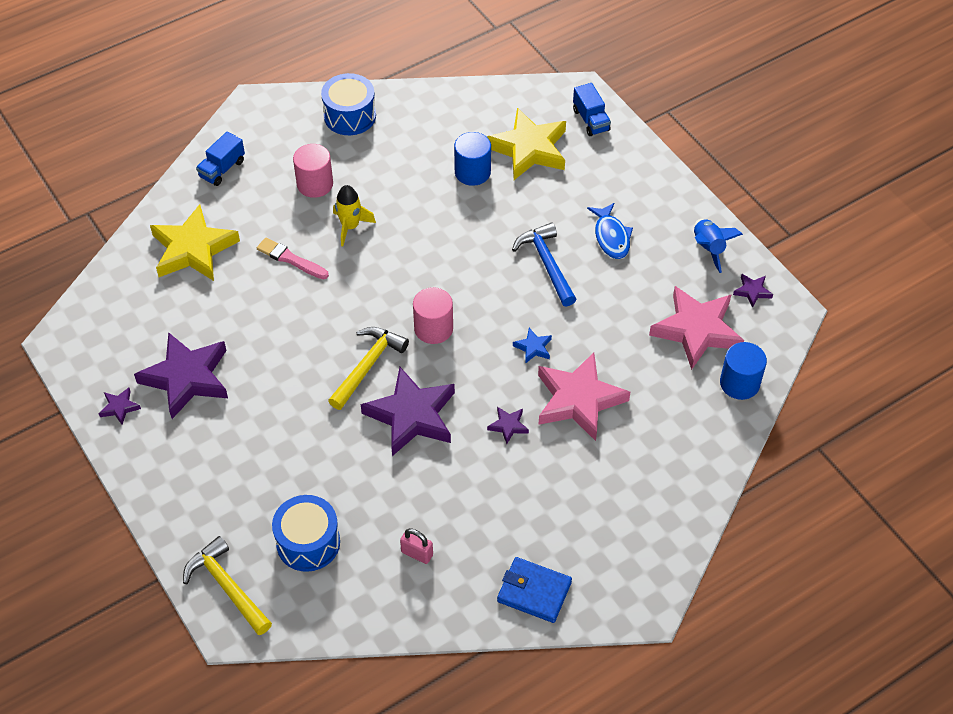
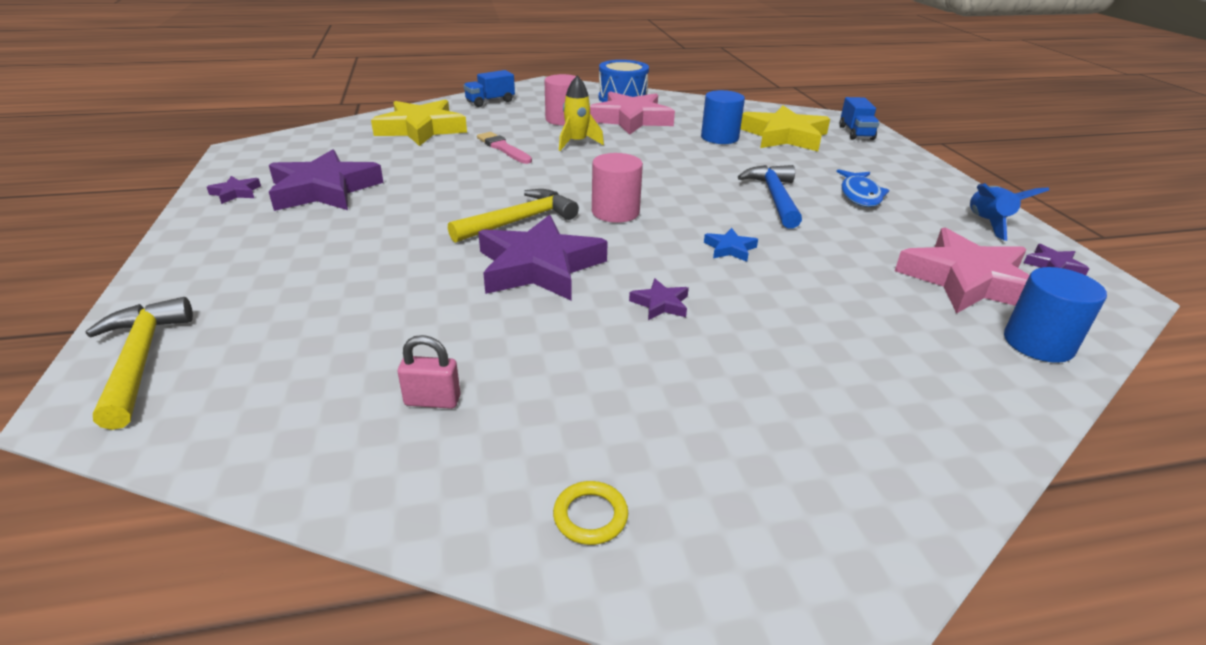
camera: 20 degrees right, 20 degrees down
(308, 542) = (296, 345): blue drum -> none
(417, 553) = (432, 400): pink padlock -> pink padlock turned 45 degrees counterclockwise
(534, 592) = (590, 516): blue wallet -> yellow ring
(578, 400) = (773, 303): pink star -> pink star (631, 119)

